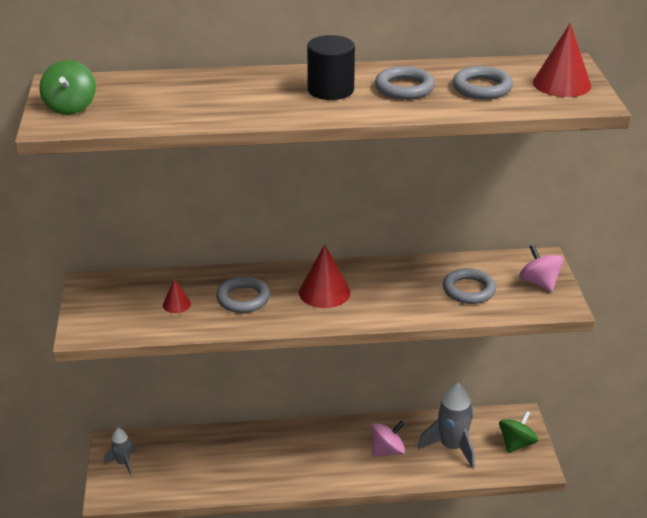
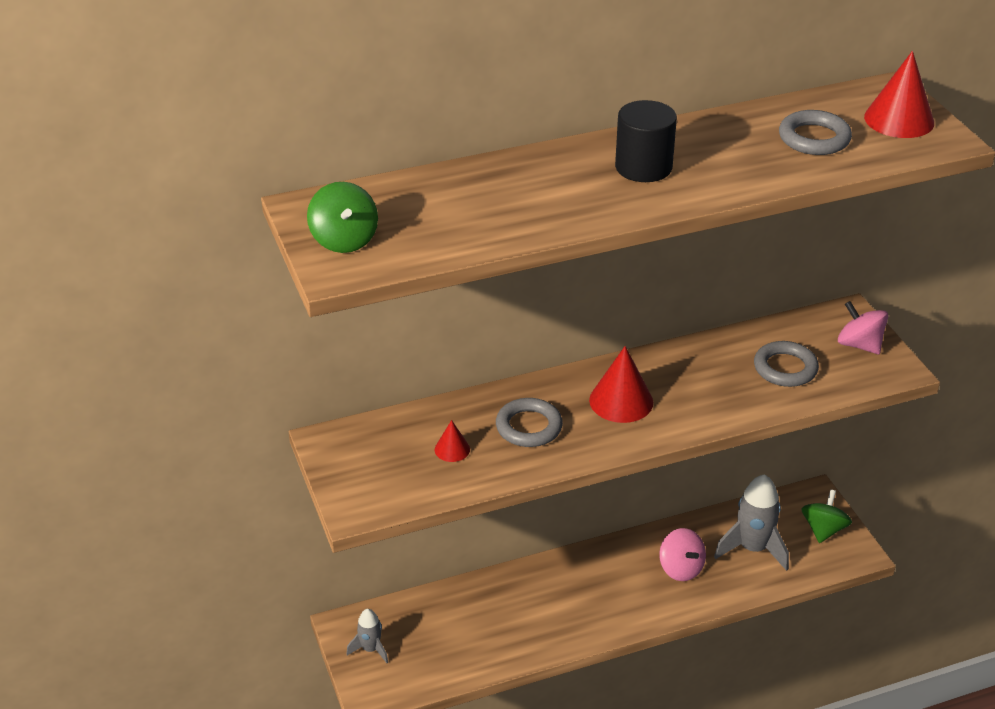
camera: 15 degrees left, 5 degrees up
(387, 451) = (681, 568): pink spinning top -> pink spinning top turned 105 degrees clockwise
(404, 88) = (727, 151): grey ring -> none

